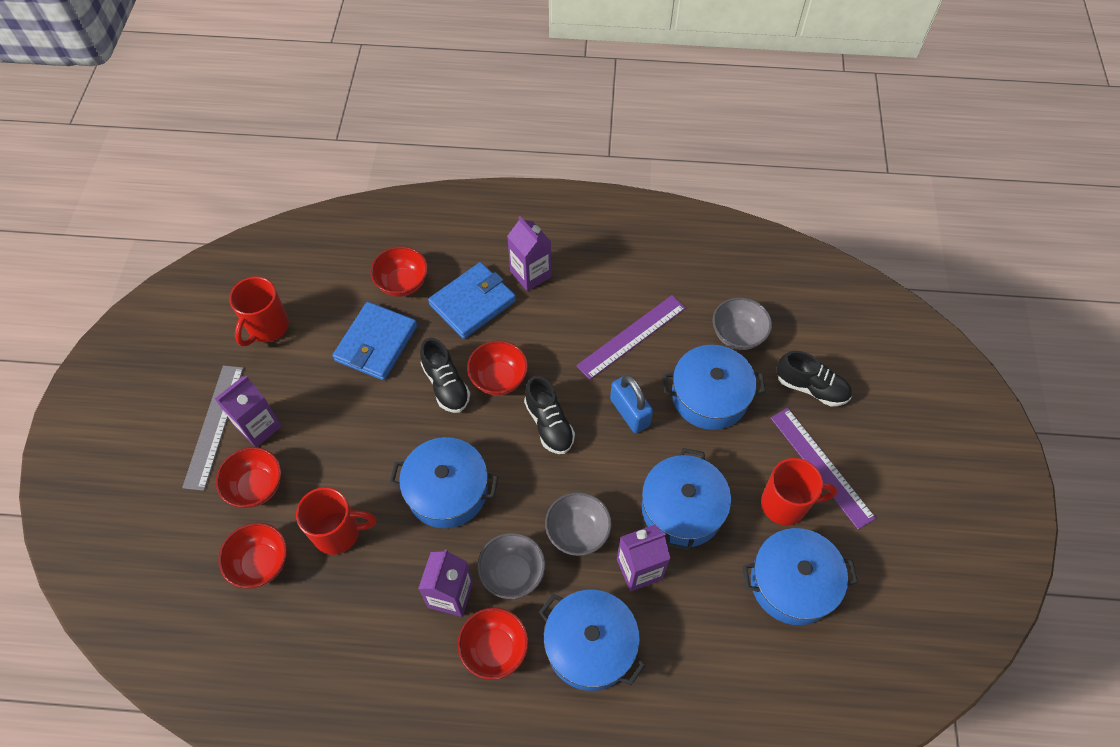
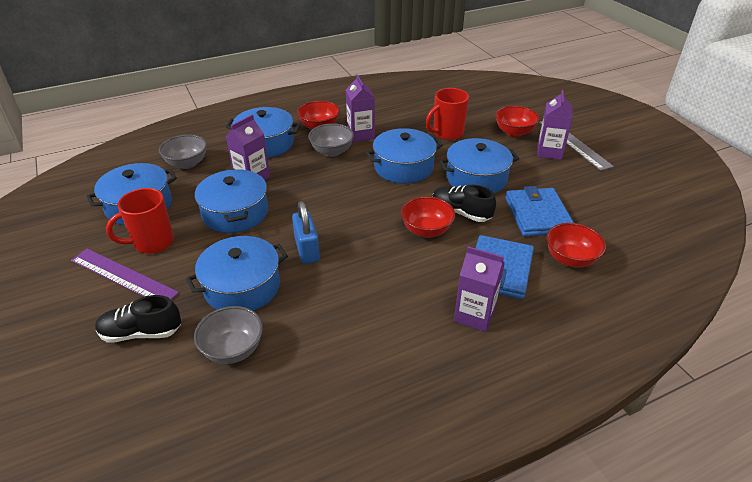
camera: 150 degrees right, 20 degrees down
(261, 563) = (473, 113): red bowl -> none
(267, 327) = (620, 194): red mug -> none
(383, 427) = (476, 178): none -> blue pot
(549, 424) = (365, 220): black shoe -> none
(577, 532) = (303, 179): grey bowl -> grey bowl (187, 163)
(629, 412) = (307, 250): blue padlock -> blue padlock turned 45 degrees clockwise
(631, 336) = (339, 303): purple ruler -> none

